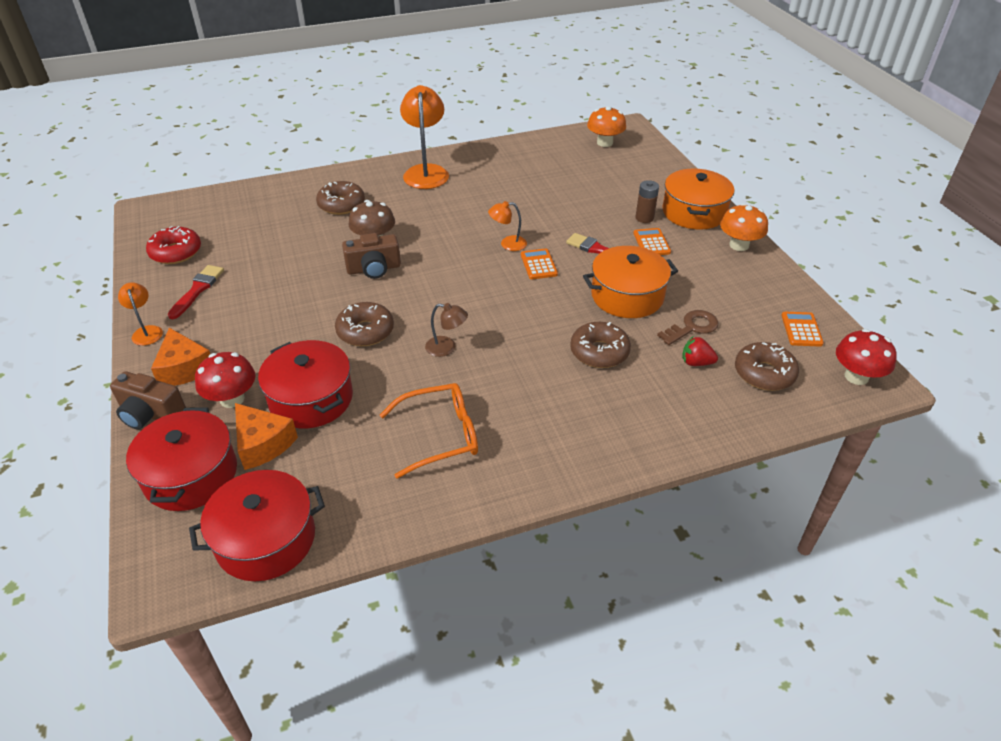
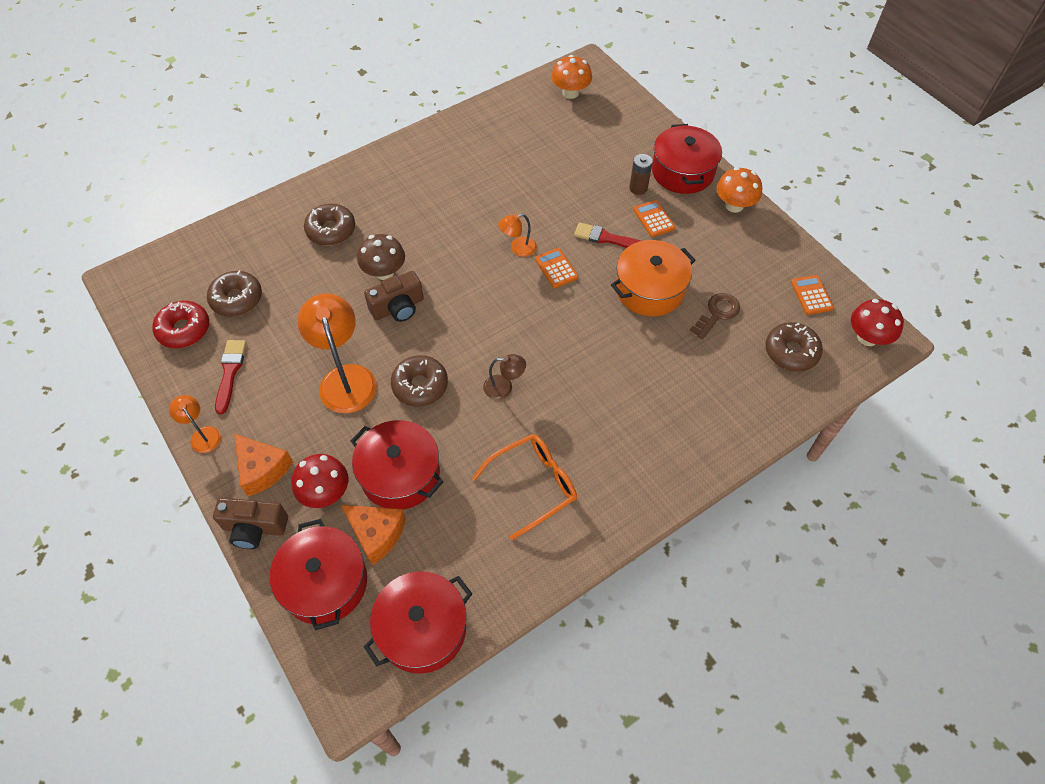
camera: 15 degrees left, 15 degrees up
(426, 172) = (402, 168): orange lamp -> orange lamp (345, 378)
(599, 352) = (643, 360): brown donut -> brown donut (237, 299)
(694, 212) = (682, 172): orange pot -> red pot
(696, 362) = (731, 353): red strawberry -> none

